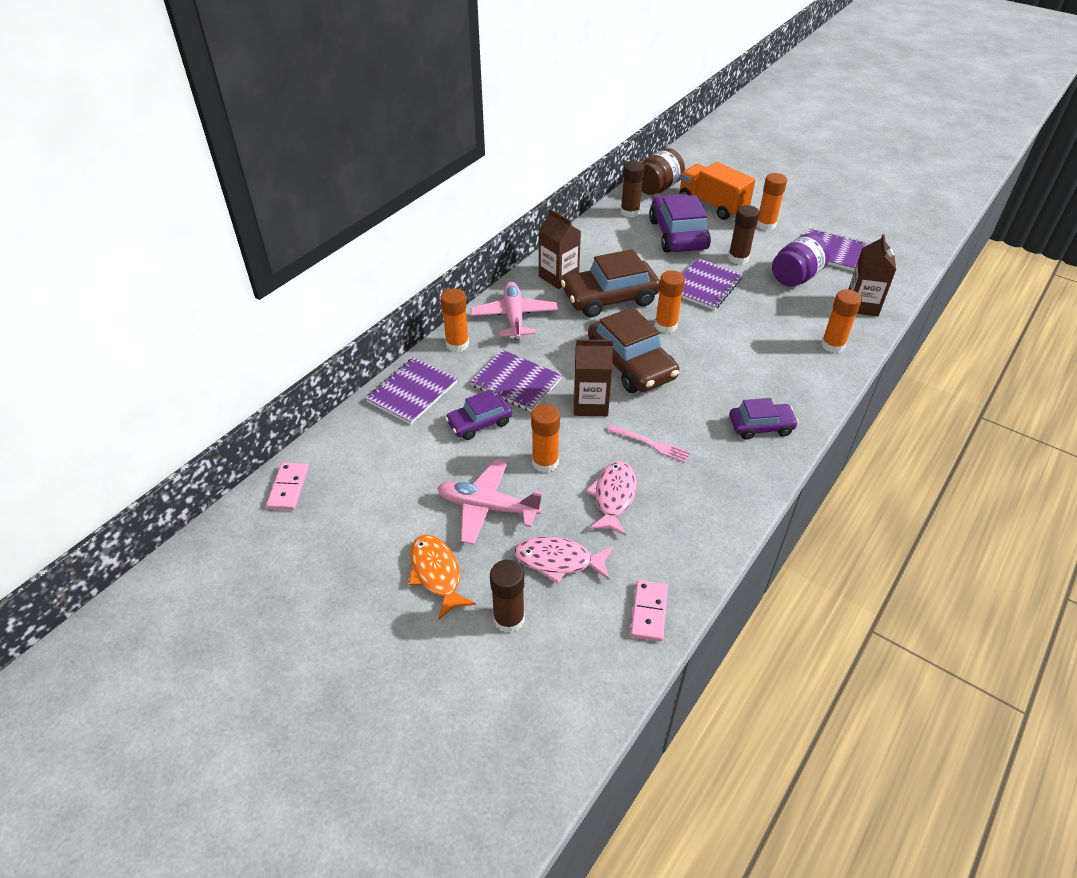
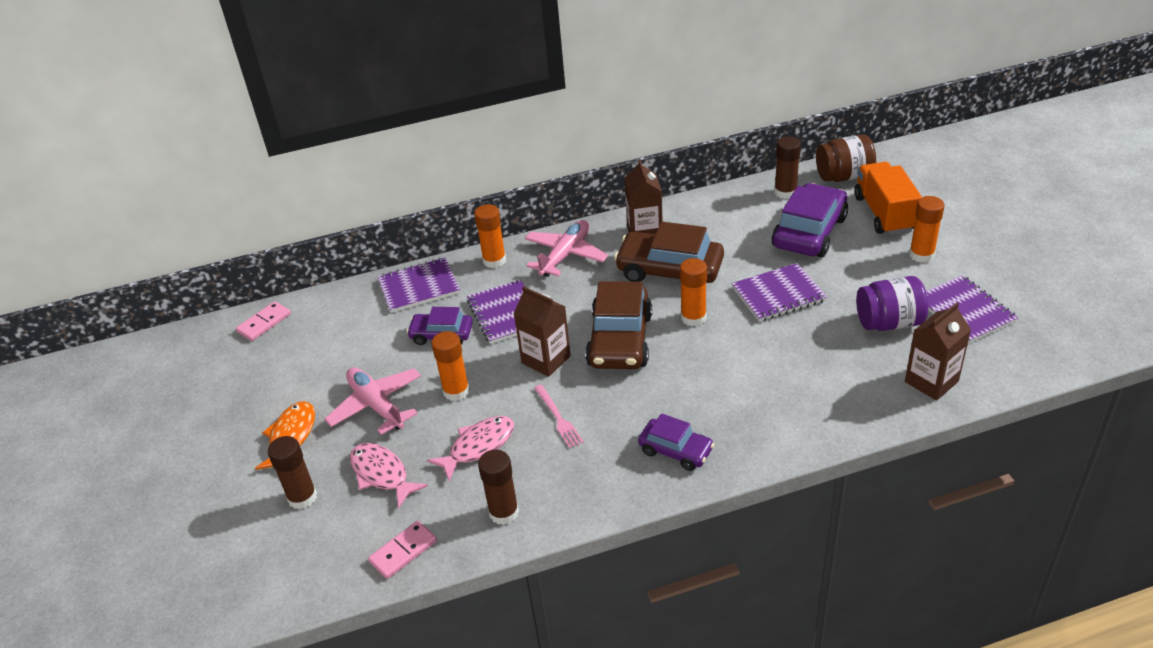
camera: 40 degrees right, 5 degrees down
(738, 258) = (847, 279): brown glue stick -> brown glue stick (504, 512)
(832, 345) = (845, 408): orange glue stick -> none

